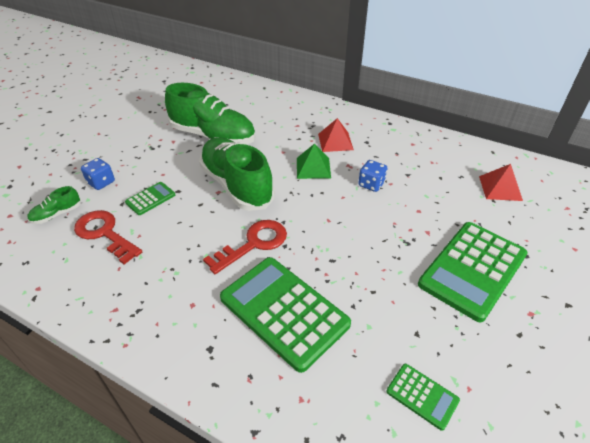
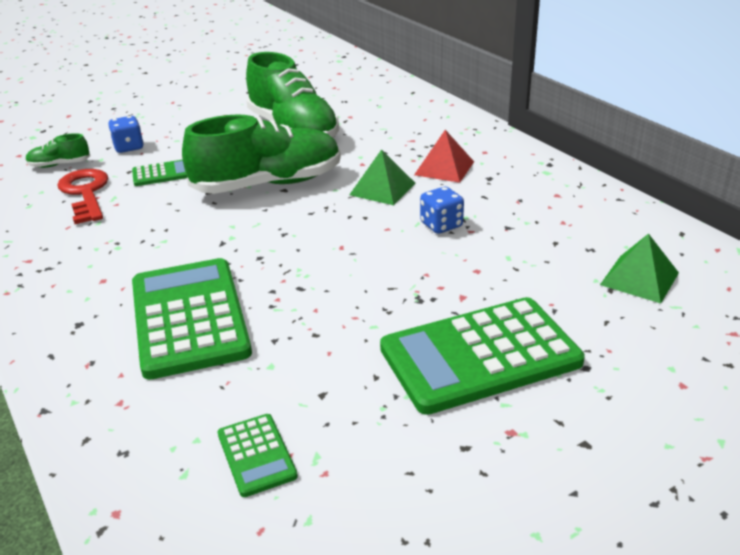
camera: 30 degrees right, 10 degrees down
(237, 185) = (268, 184): green shoe -> green shoe turned 75 degrees clockwise
(253, 244) = (225, 245): red key -> none
(500, 188) = (639, 278): red pyramid -> green pyramid

